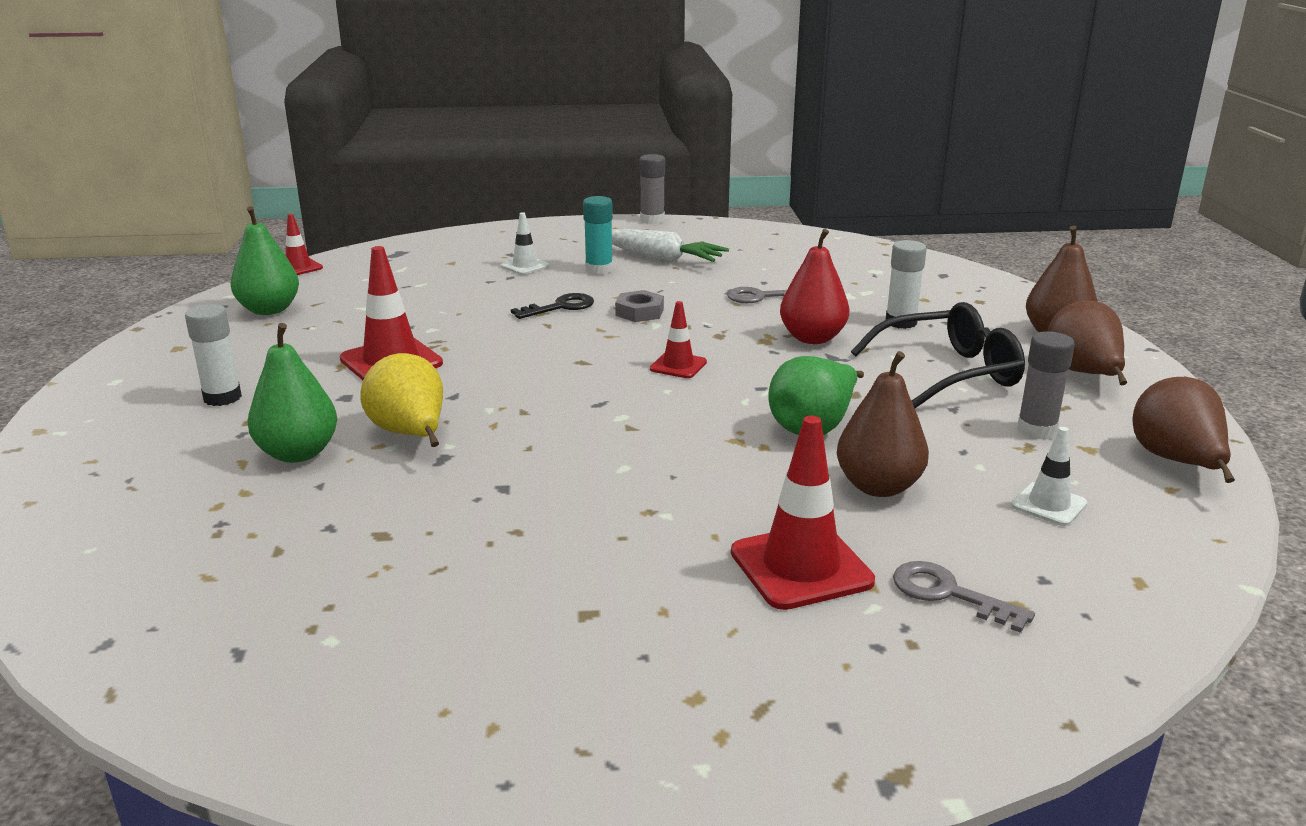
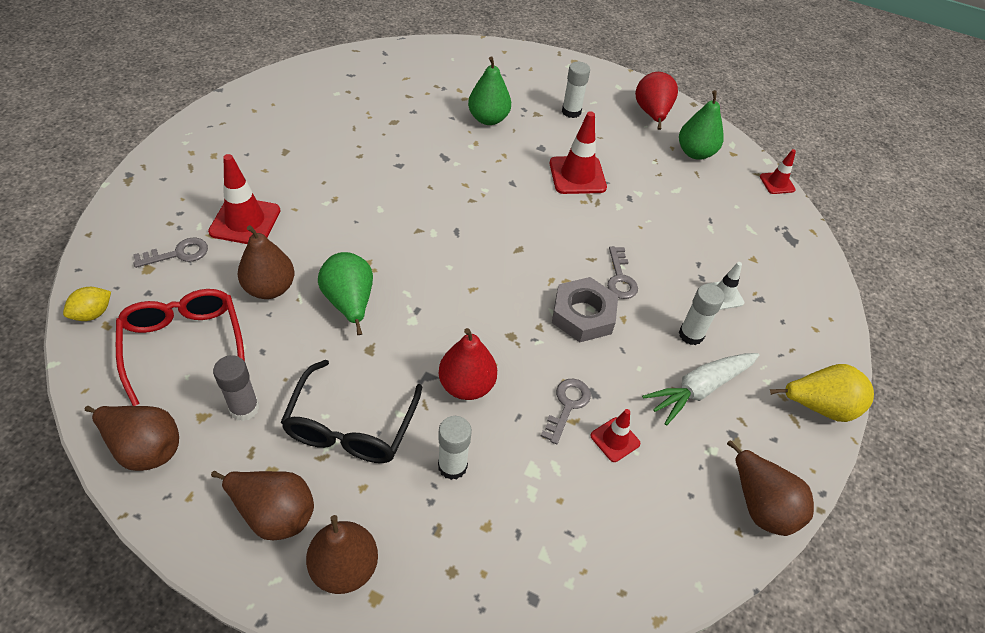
camera: 115 degrees right, 25 degrees up
(187, 346) = (652, 114): none -> red pear
(410, 435) = (478, 155): yellow pear -> yellow pear (819, 406)
(560, 307) = (620, 278): black key -> grey key
(599, 270) = (691, 335): turquoise glue stick -> white glue stick
(639, 312) = (583, 315): grey nut -> grey nut, size x1.65
(652, 220) = (826, 445): grey glue stick -> none
(678, 366) = (478, 288): red traffic cone -> red traffic cone (615, 439)
(742, 230) = (761, 505): none -> brown pear
(1048, 504) = (184, 344): white traffic cone -> red glasses
(1150, 605) = (93, 314): none -> yellow lemon

